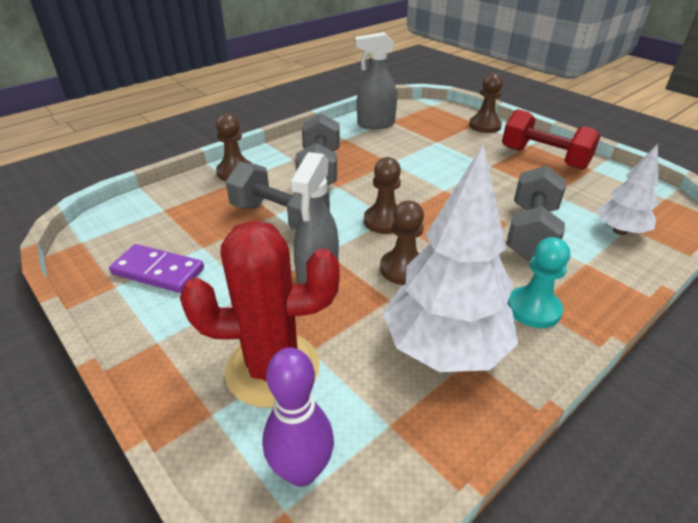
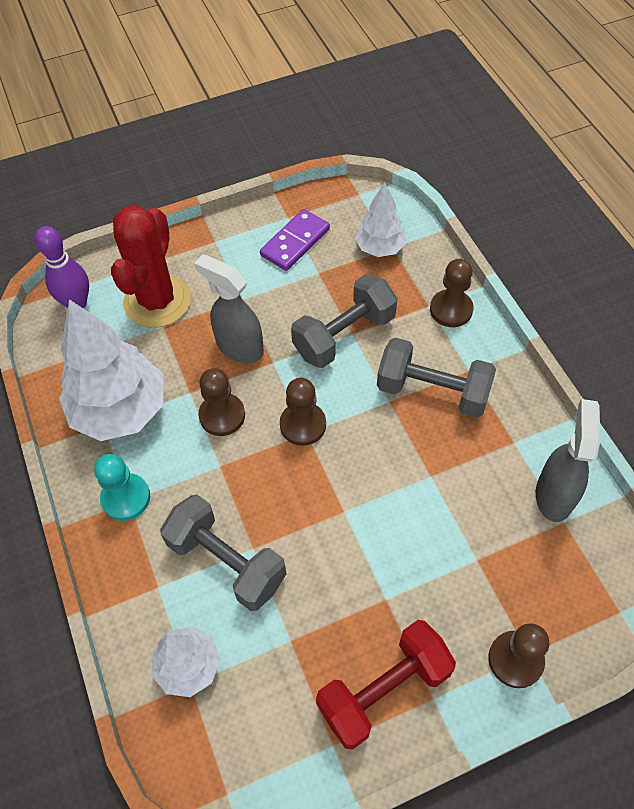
camera: 110 degrees right, 20 degrees up
(165, 216) = (379, 248): none -> white tree

